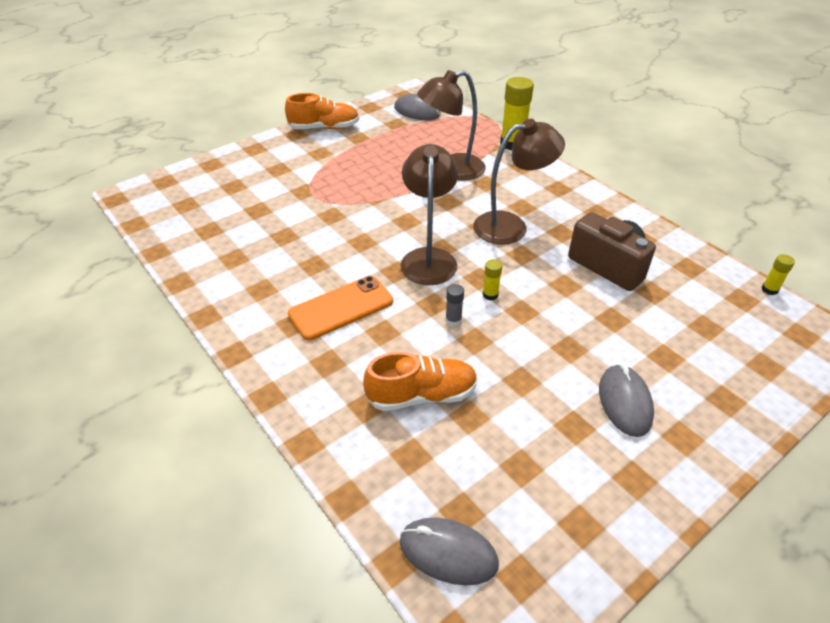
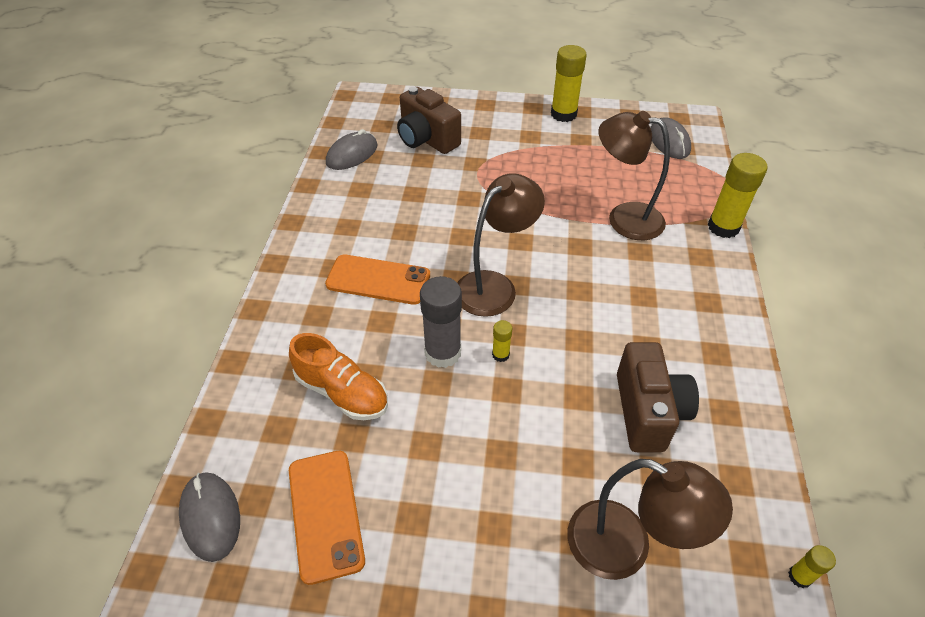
camera: 45 degrees right, 5 degrees up
(241, 195) = (426, 139): none -> brown camera
(324, 128) = (563, 114): orange shoe -> yellow glue stick
(453, 320) = (443, 353): grey glue stick -> grey glue stick, size x2.09
(511, 226) = (606, 307): brown lamp -> brown lamp (625, 547)
(522, 474) = (325, 514): none -> orange phone
(624, 402) = (480, 539): grey mouse -> grey mouse (352, 154)

